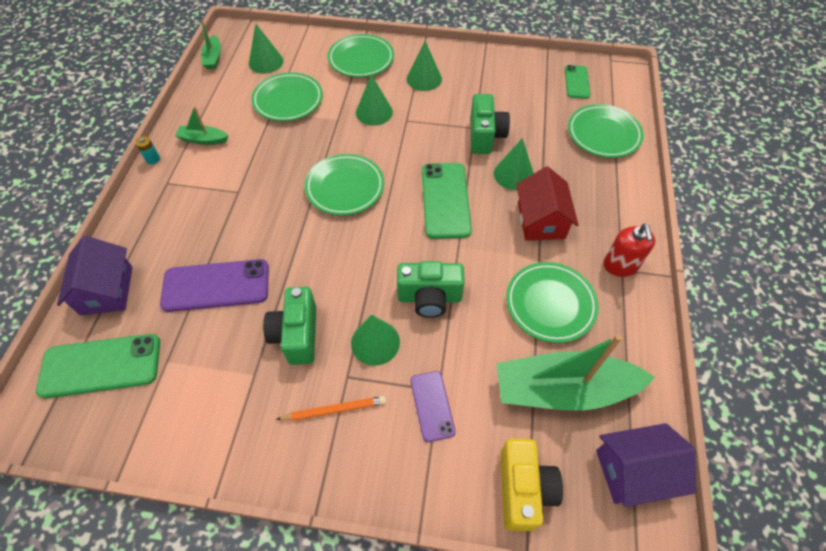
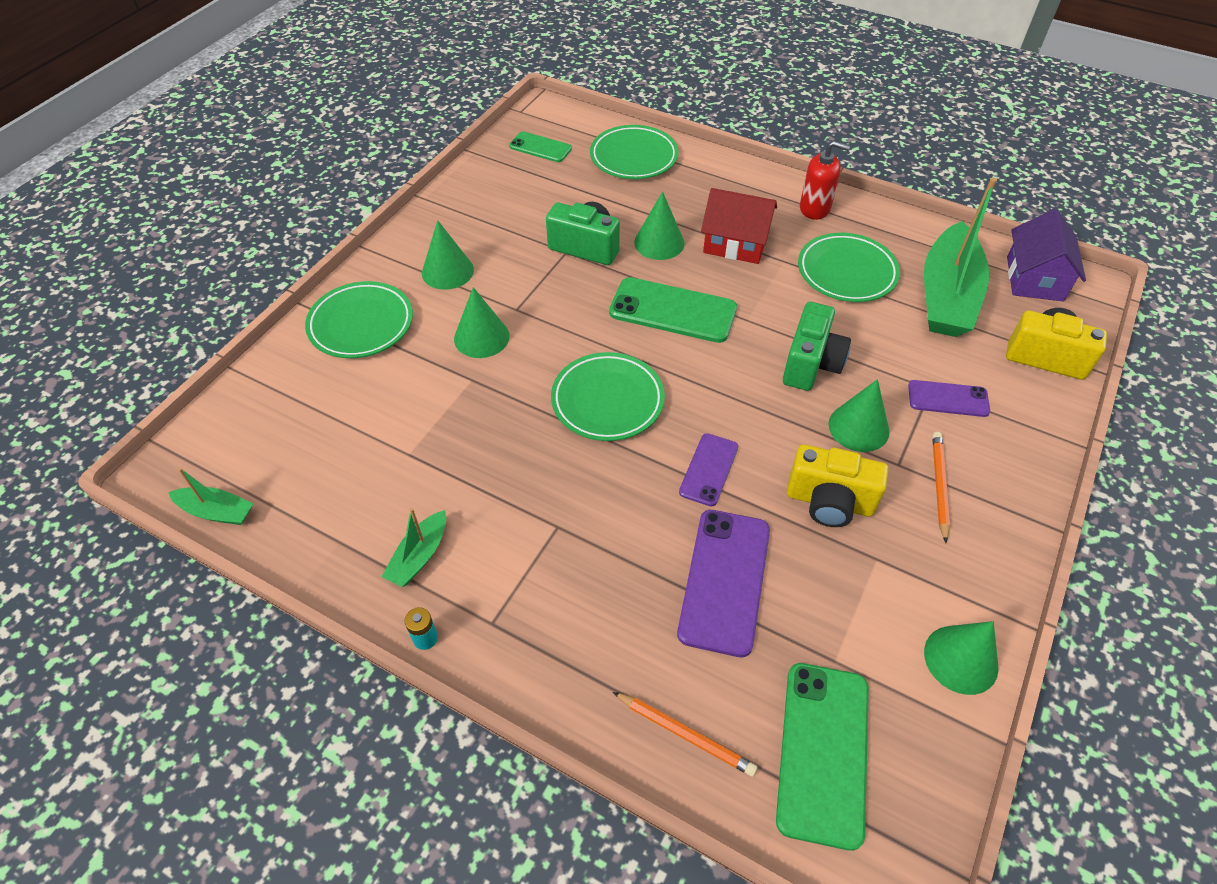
camera: 70 degrees left, 5 degrees down
(107, 290) = (685, 734): purple house -> orange pencil
(266, 62) = (283, 439): green cone -> green cone (961, 659)
(288, 100) = (395, 428): green plate -> none
(297, 335) = (829, 502): green camera -> yellow camera
(304, 256) = (709, 469): none -> purple phone

